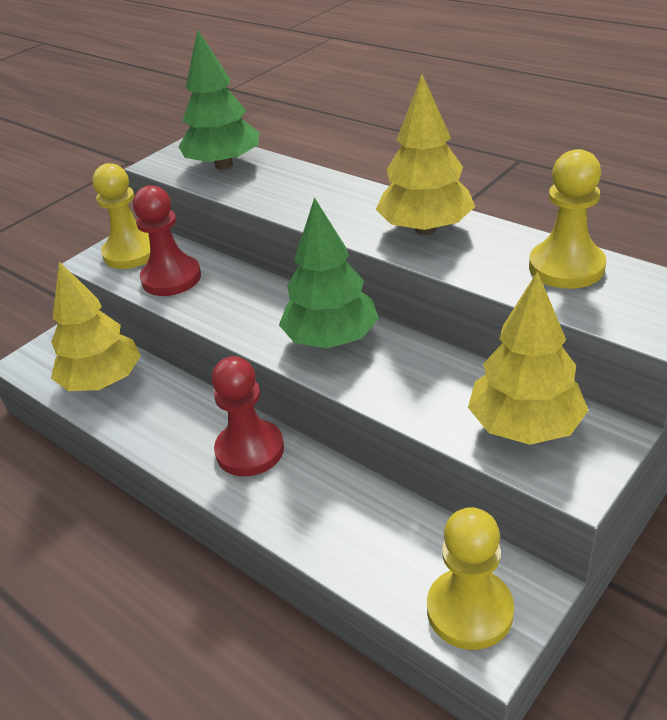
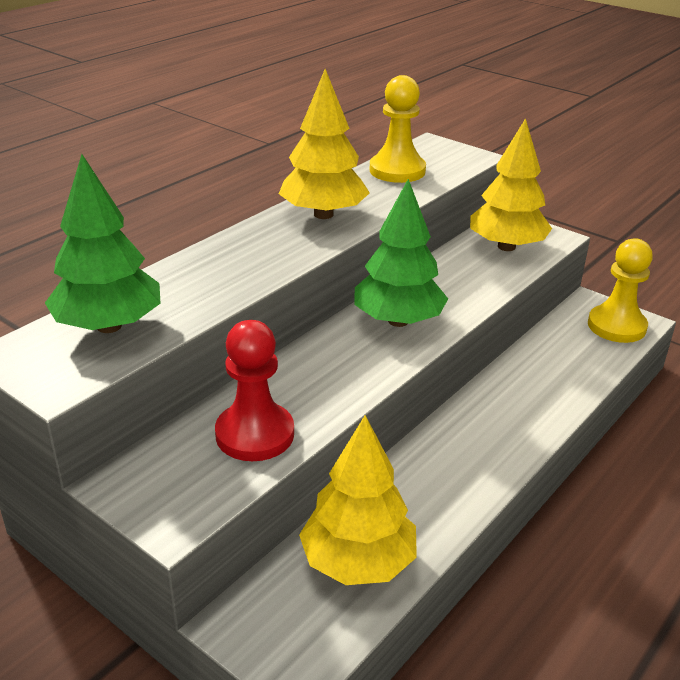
camera: 95 degrees left, 5 degrees down
(131, 253) = (172, 480): yellow pawn -> none
(250, 450) = (475, 428): red pawn -> none

